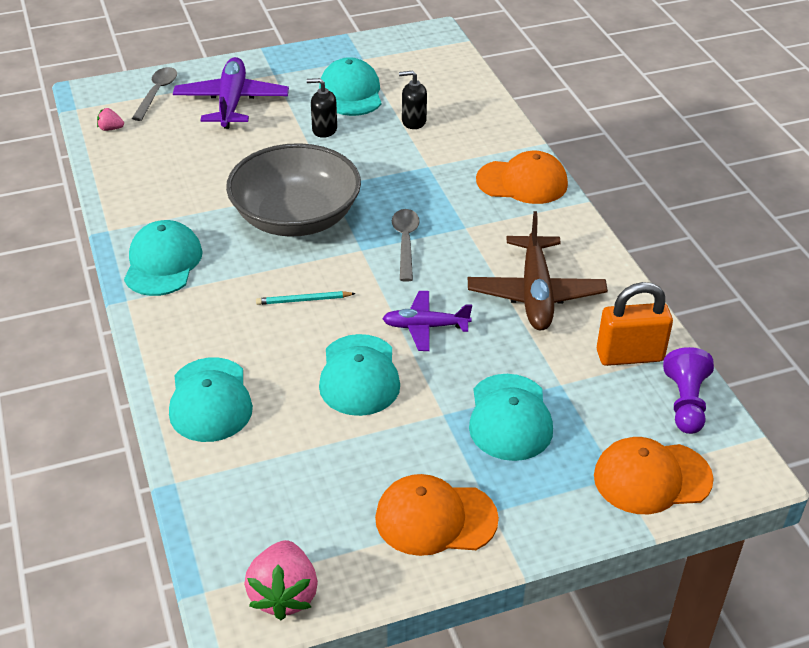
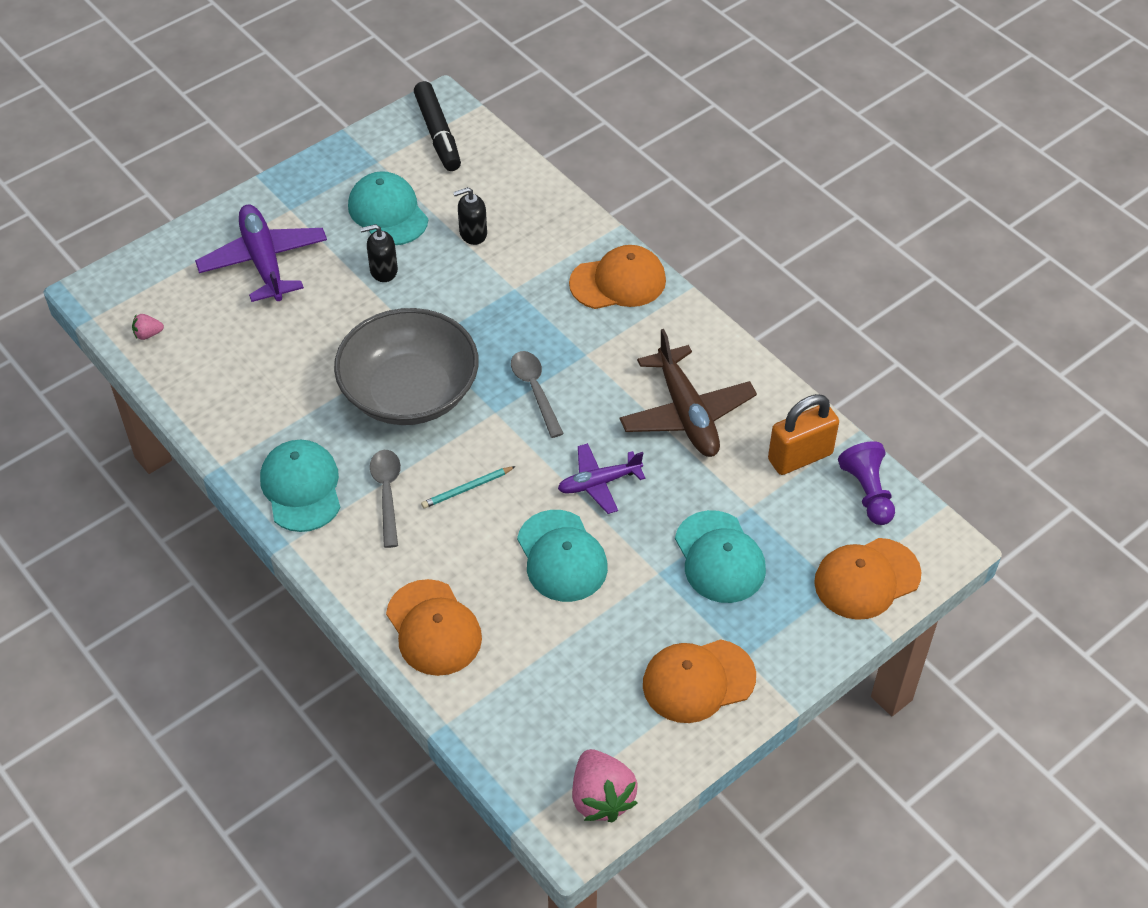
camera: 20 degrees left, 10 degrees up
(157, 93) = (173, 271): grey spoon -> grey spoon (387, 493)
(210, 400) = (433, 628): turquoise cap -> orange cap
(422, 51) = (438, 134): none -> black marker

